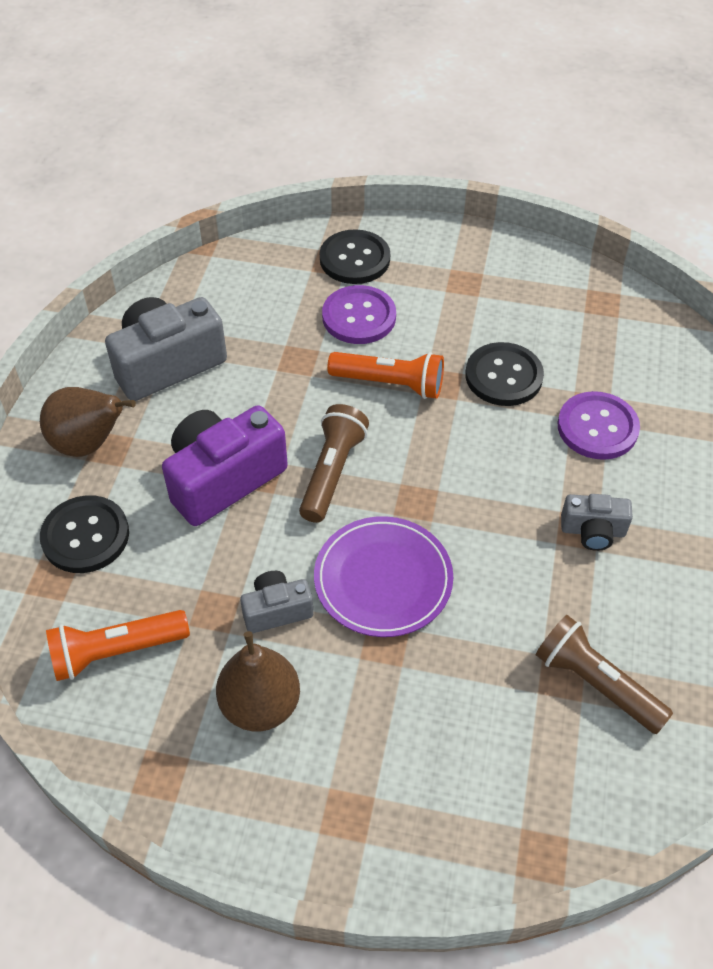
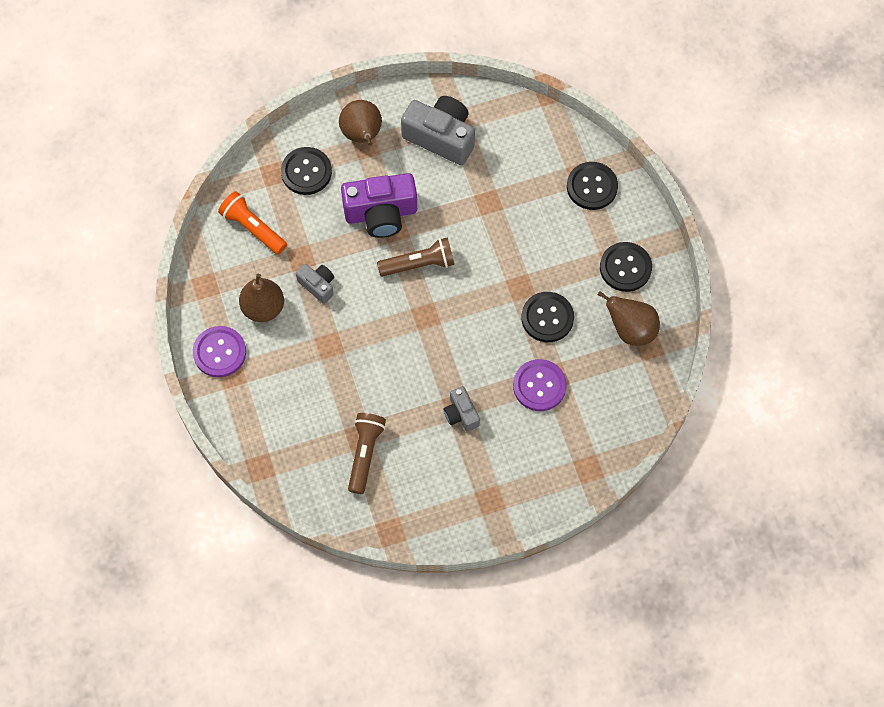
camera: 60 degrees right, 15 degrees up
(223, 479) = (381, 213): purple camera -> purple camera turned 150 degrees clockwise
(359, 317) = (544, 215): purple button -> purple button (219, 352)
(383, 579) = (366, 325): purple plate -> none
(390, 384) = (501, 260): orange flashlight -> none
(483, 277) = (625, 267): none -> black button
(570, 308) = (630, 330): none -> brown pear

